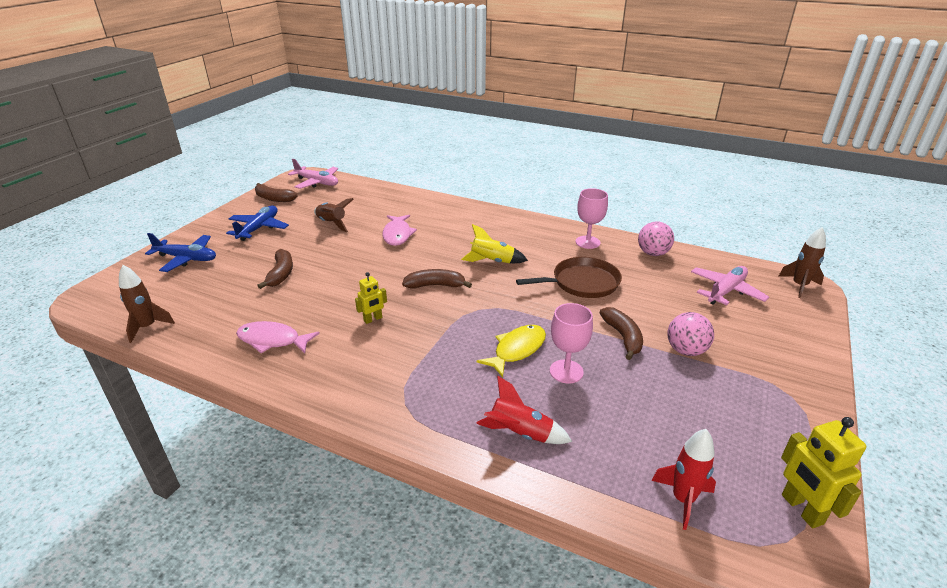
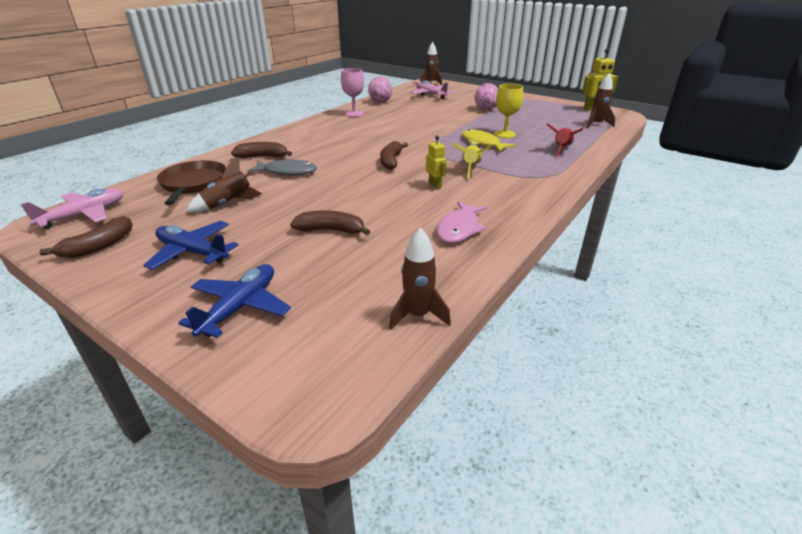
camera: 80 degrees left, 0 degrees up
(397, 234) = (287, 172): pink fish -> grey fish
(492, 261) = (364, 141): yellow rocket -> yellow rocket (470, 168)
(566, 371) = (504, 134): pink goblet -> yellow goblet
(582, 283) = (408, 121): brown pan -> brown pan (193, 184)
(623, 337) = (472, 119): brown banana -> brown banana (262, 157)
(682, 499) = (596, 125): red rocket -> brown rocket

